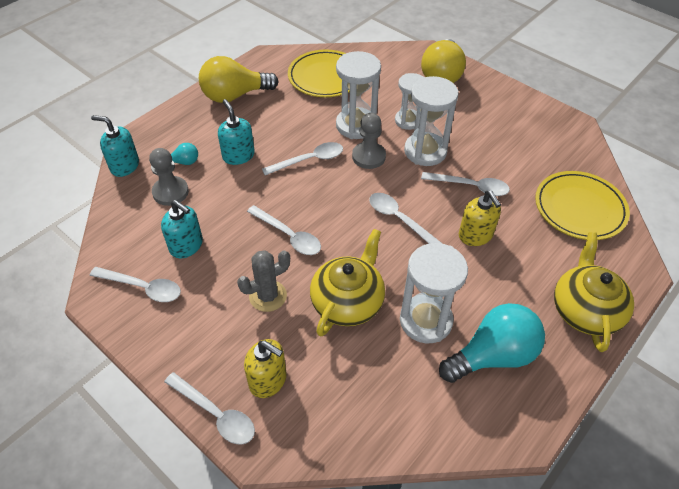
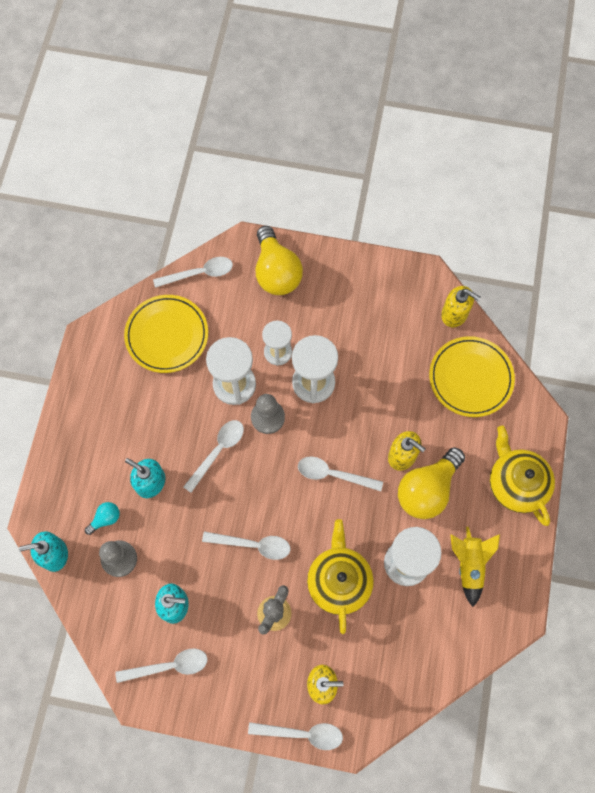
camera: 30 degrees left, 20 degrees up
(234, 95) = (94, 409): yellow light bulb -> yellow light bulb (427, 490)
(470, 187) = (373, 403): white spoon -> white spoon (199, 273)
(493, 355) = (469, 565): turquoise light bulb -> yellow rocket
(588, 159) = (454, 314): none -> yellow soap dispenser

